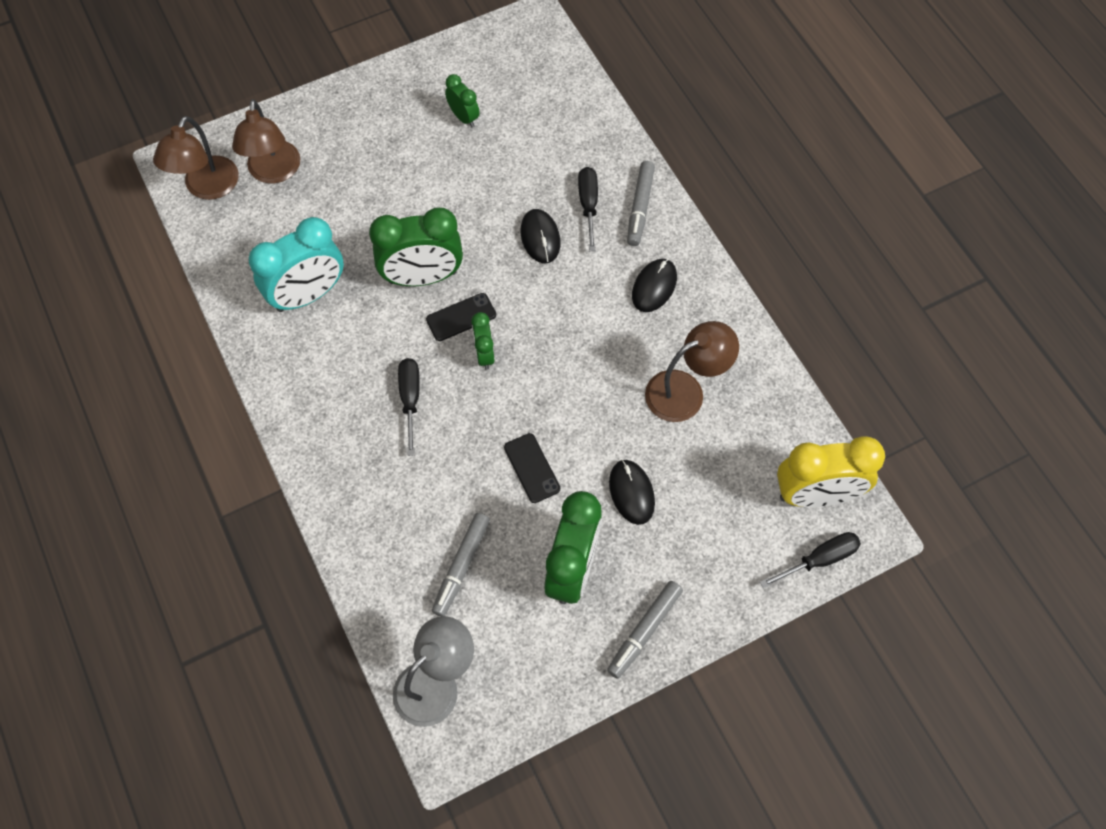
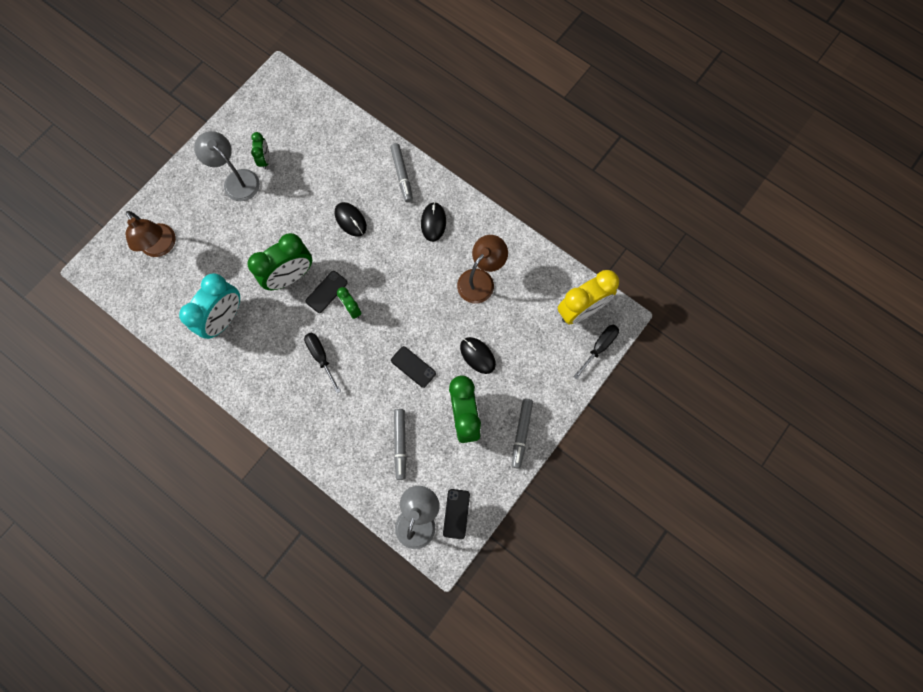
camera: 25 degrees left, 10 degrees up
(207, 188) = (122, 276): brown lamp -> none
(413, 128) = (236, 180): none -> grey lamp
(463, 117) = (265, 160): green clock -> green clock turned 60 degrees clockwise
(494, 702) = (456, 513): none -> black phone
(588, 205) = (370, 187): black screwdriver -> none

